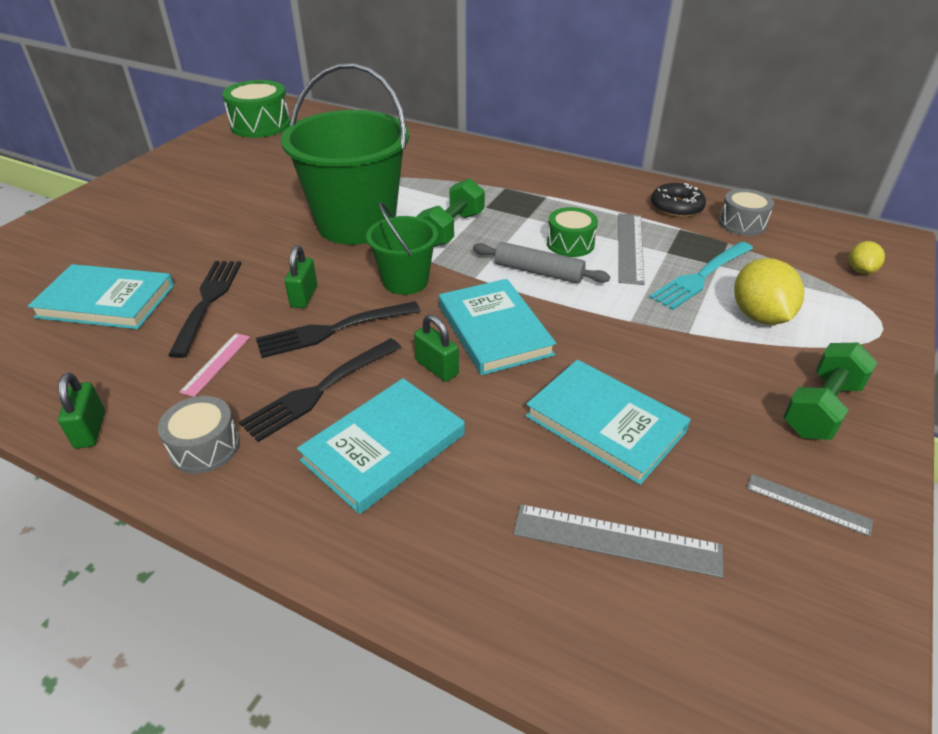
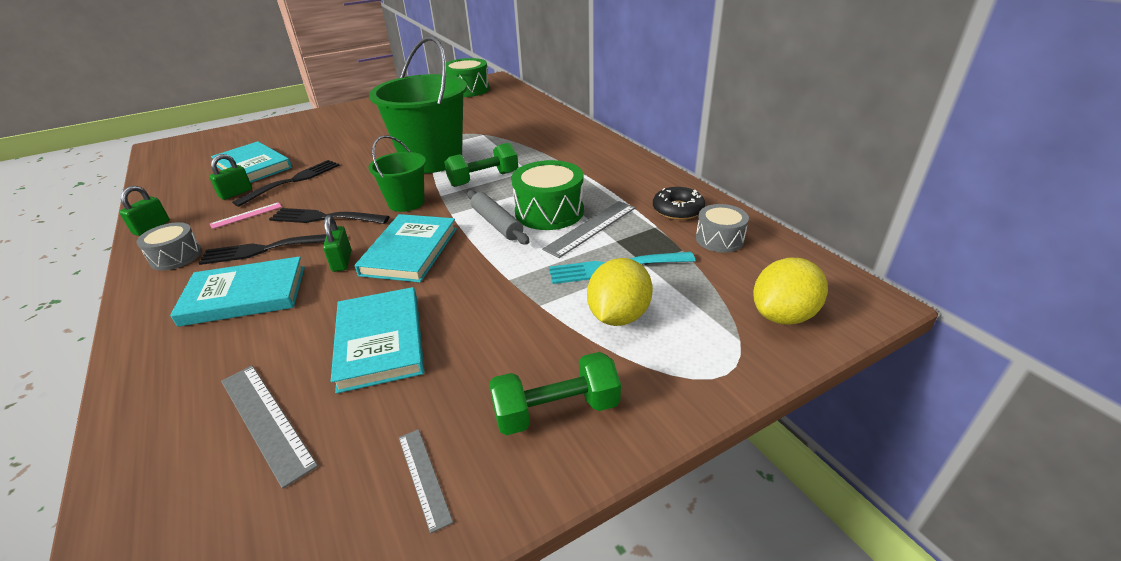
camera: 35 degrees right, 5 degrees down
(304, 296) = (340, 193): green padlock -> green padlock (236, 193)
(570, 243) = (549, 212): green drum -> green drum, size x1.62
(860, 270) = (783, 315): yellow lemon -> yellow lemon, size x1.81

